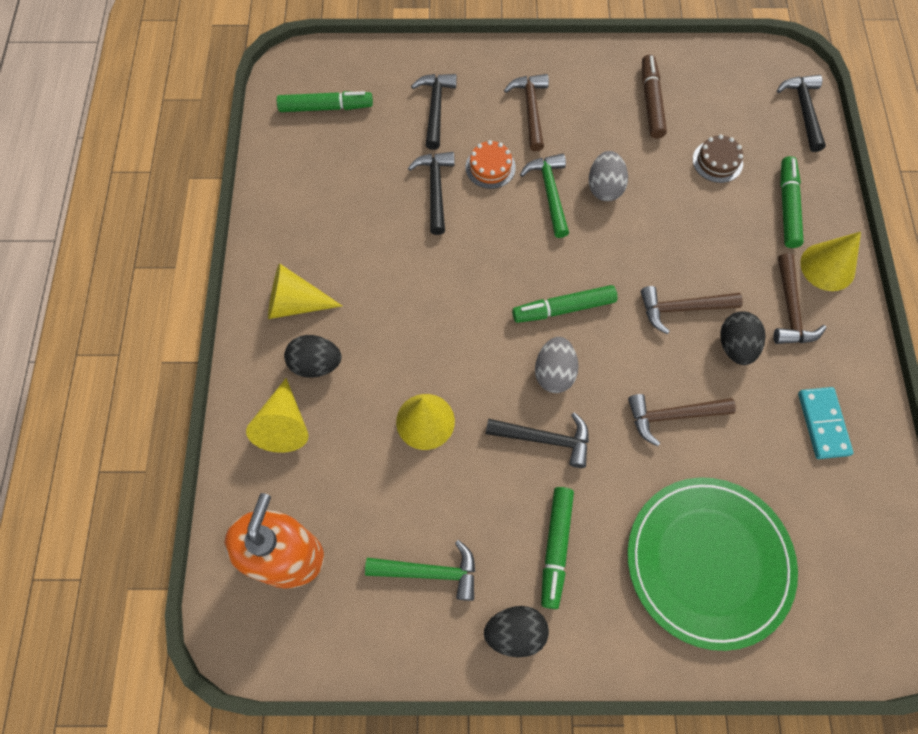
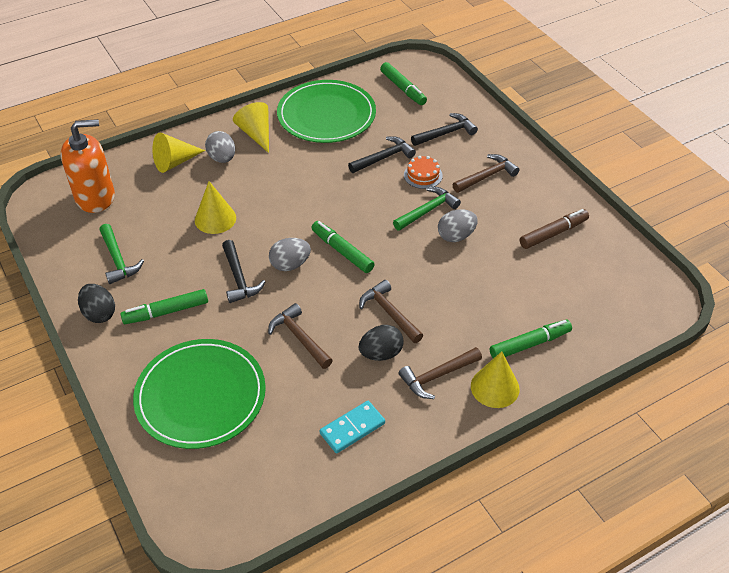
camera: 60 degrees right, 20 degrees down
(316, 209) = (326, 115): none -> green plate
(316, 364) = (222, 158): black egg -> grey egg
(717, 161) = (534, 289): brown cake -> none
(803, 111) = (631, 324): black hammer -> none

